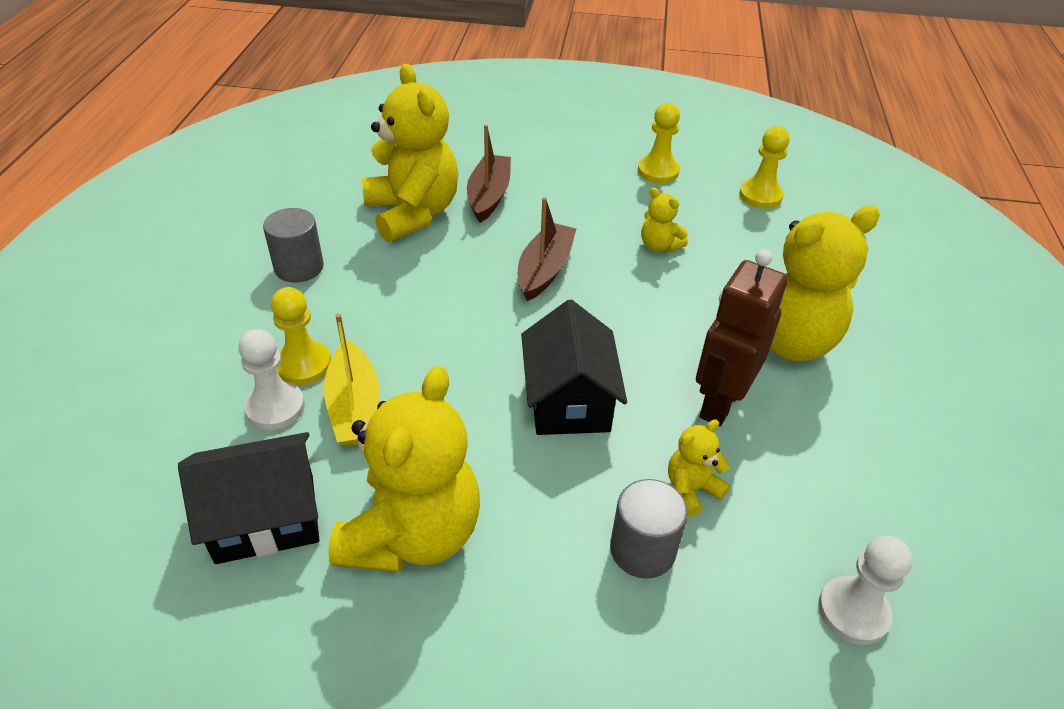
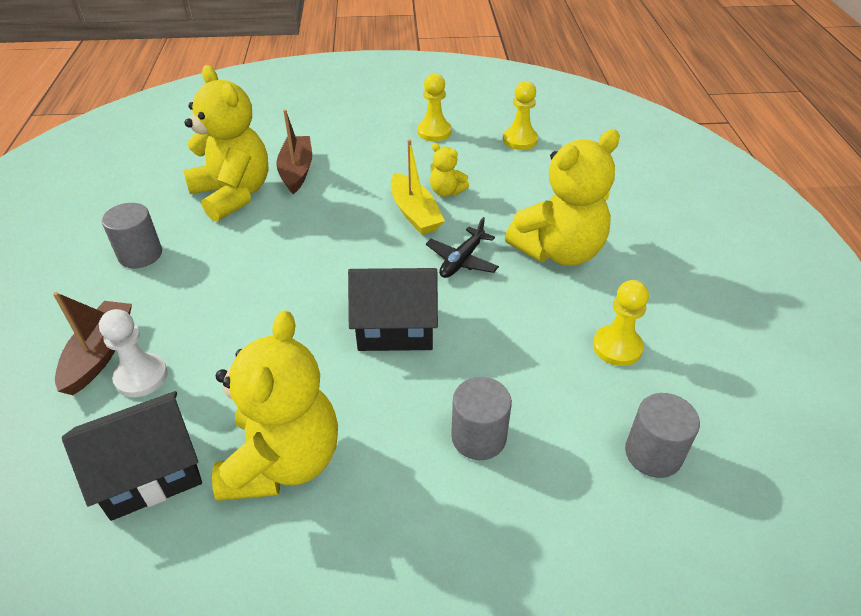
camera: 10 degrees left, 0 degrees up
(303, 365) = (160, 336): yellow pawn -> yellow pawn (617, 347)
(354, 407) = (212, 364): yellow boat -> yellow boat (415, 213)
(544, 270) = (355, 225): brown boat -> brown boat (99, 353)
(569, 400) = (395, 327): black house -> black house turned 75 degrees counterclockwise
(662, 333) = (462, 261): none -> black plane
(691, 489) = (509, 382): yellow teddy bear -> none
(720, 402) = (518, 308): brown robot -> none
(853, 612) = (653, 454): white pawn -> grey cylinder

